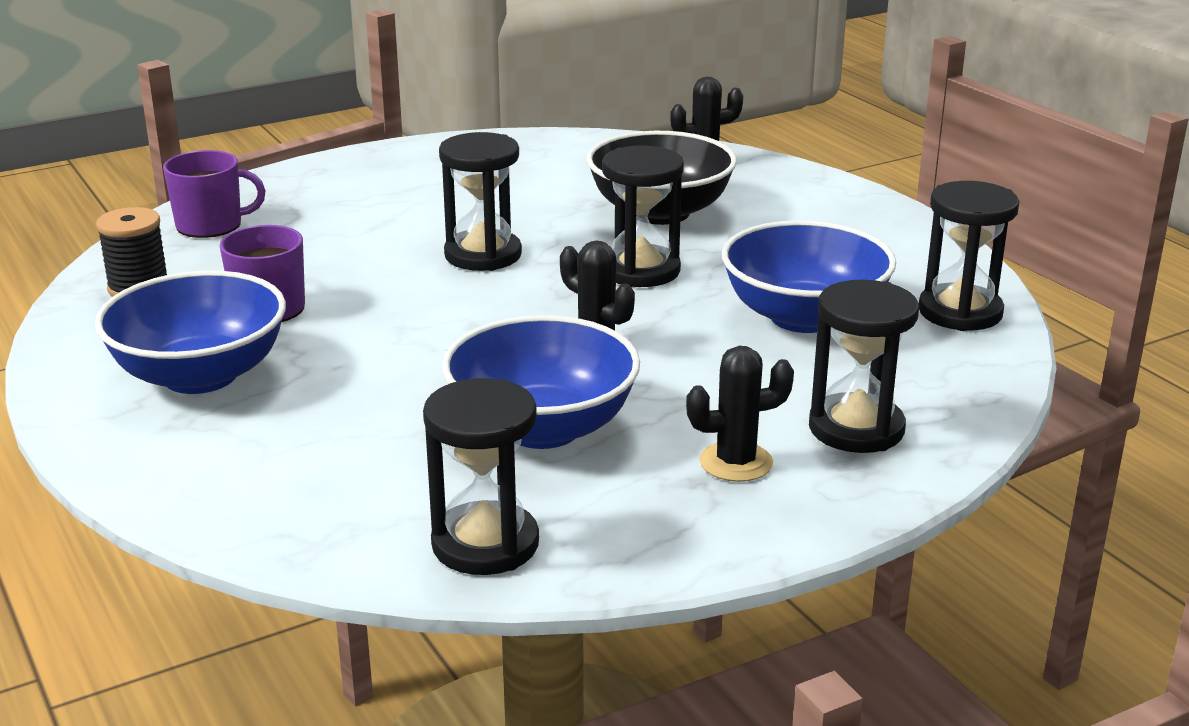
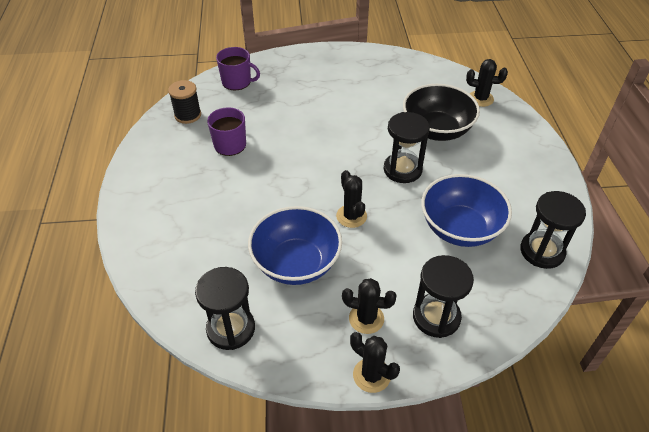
camera: 25 degrees right, 20 degrees up
(200, 375) = (181, 179): blue bowl -> none
(483, 255) = (338, 136): black hourglass -> none
(807, 527) = (371, 375): none -> black cactus

